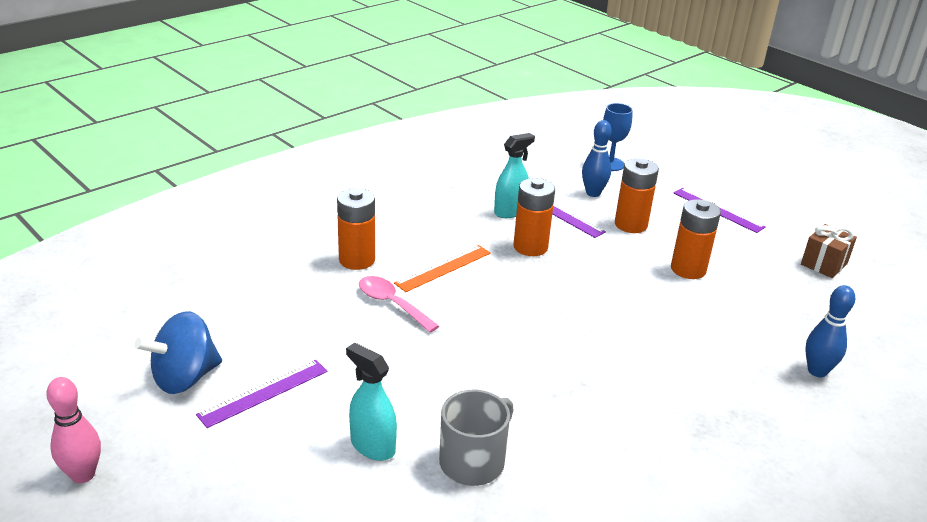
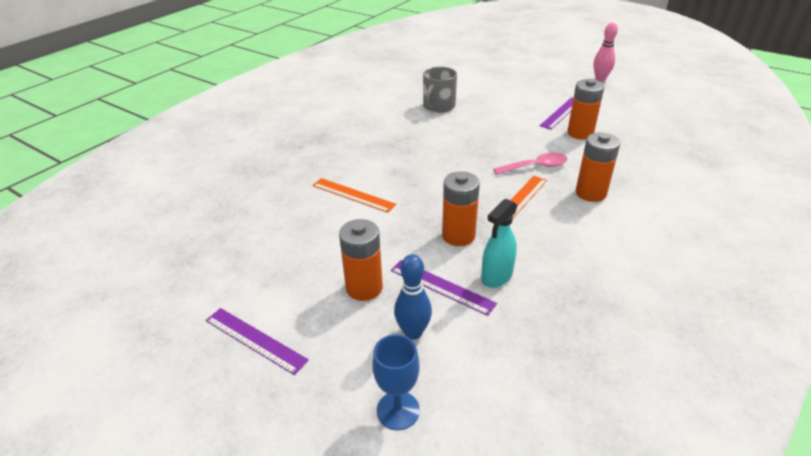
camera: 170 degrees right, 5 degrees up
(185, 378) = (608, 111): blue spinning top -> none
(372, 446) = (489, 104): turquoise spray bottle -> none
(392, 304) = (536, 167): pink spoon -> pink spoon turned 45 degrees counterclockwise
(642, 312) = (353, 195): none -> orange ruler
(688, 269) = (309, 242): orange battery -> orange battery (580, 133)
(817, 371) = (233, 177): blue bowling pin -> none
(824, 264) = (166, 278): brown gift -> none

